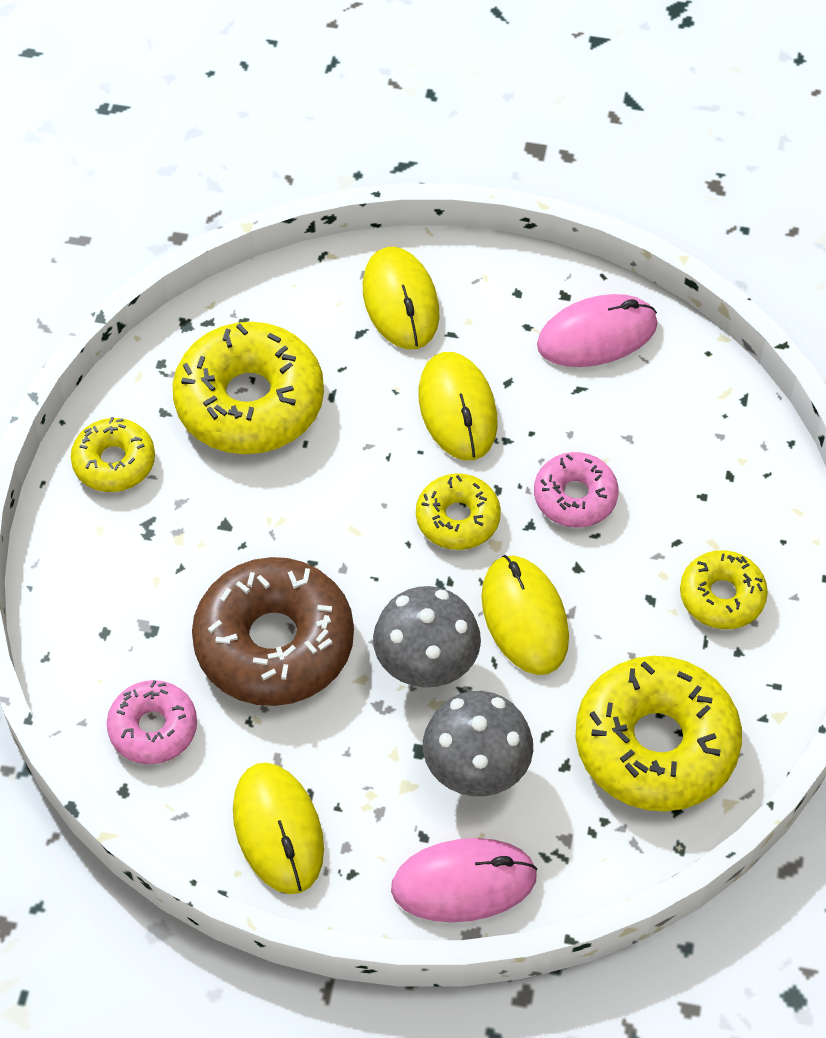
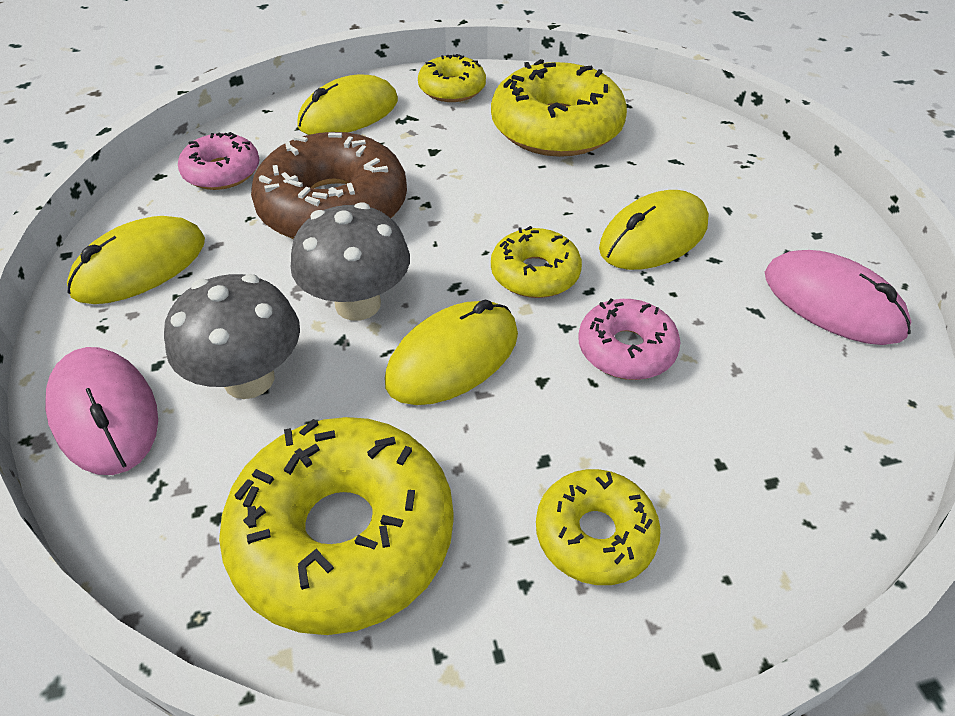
camera: 65 degrees right, 10 degrees down
(401, 301) = (729, 171): yellow mouse -> yellow mouse (349, 113)

